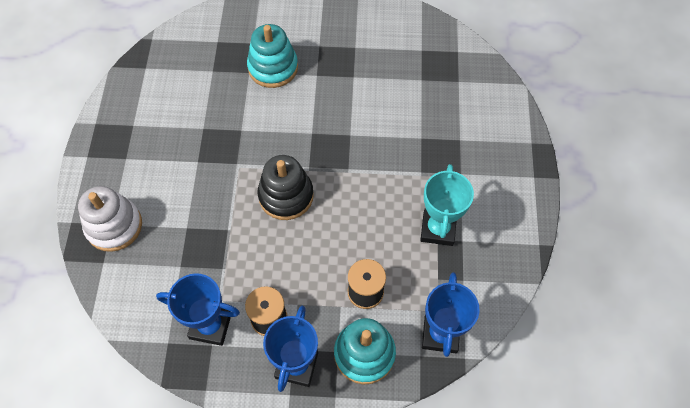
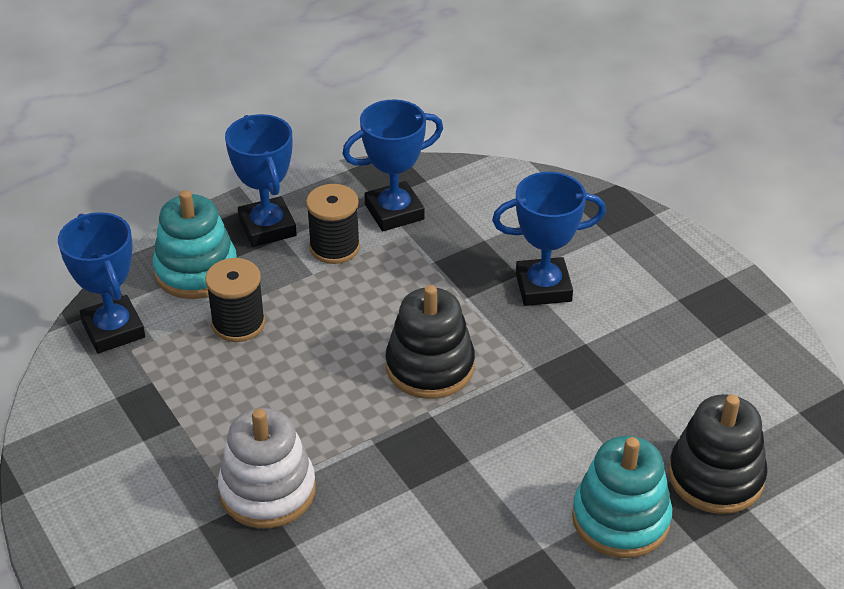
camera: 145 degrees right, 20 degrees down
(114, 226) = (603, 234): white stacking toy -> white stacking toy (267, 490)
(183, 209) = (543, 287): none -> blue trophy
(214, 61) = (716, 477): none -> black stacking toy
(438, 229) = (187, 436): turquoise trophy -> none

